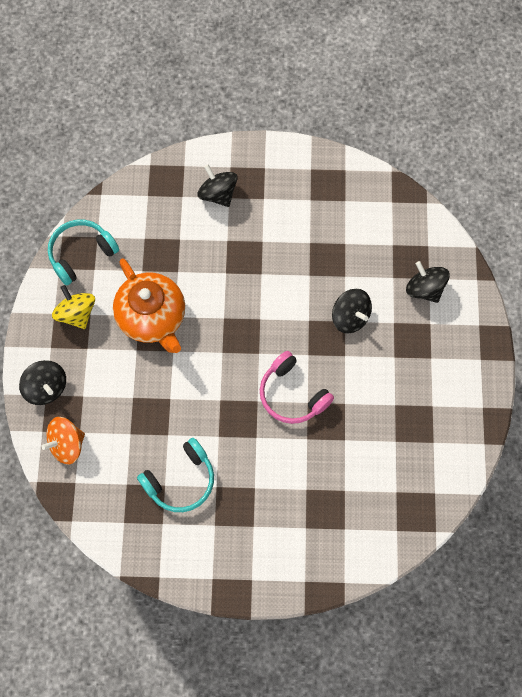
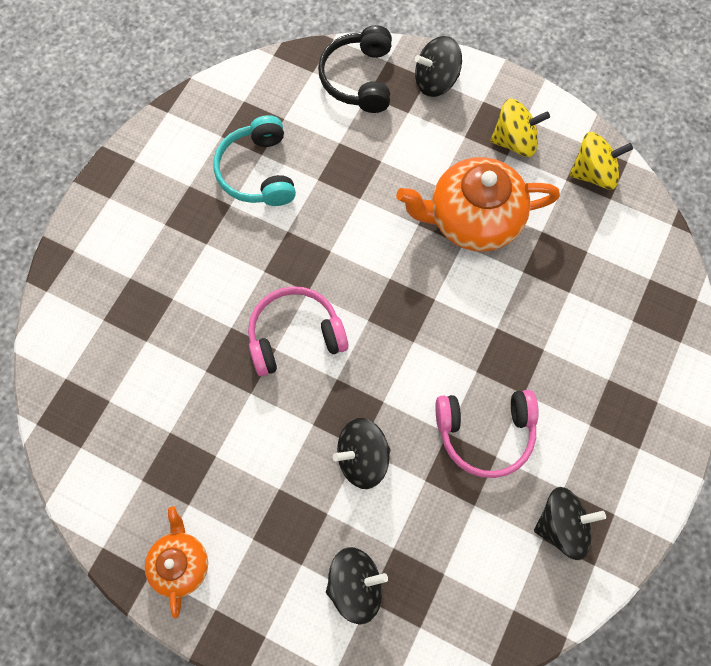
camera: 115 degrees right, 0 degrees up
(67, 444) = (359, 78): orange spinning top -> black headphones
(81, 254) = (593, 173): turquoise headphones -> yellow spinning top
(218, 194) = (619, 367): black spinning top -> black spinning top (561, 525)
(298, 254) = (485, 432): none -> pink headphones
(467, 392) = (180, 563): none -> orange teapot

